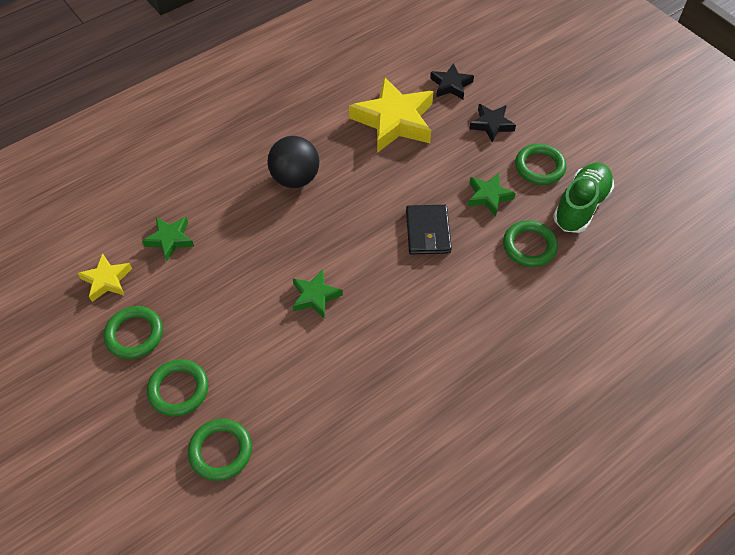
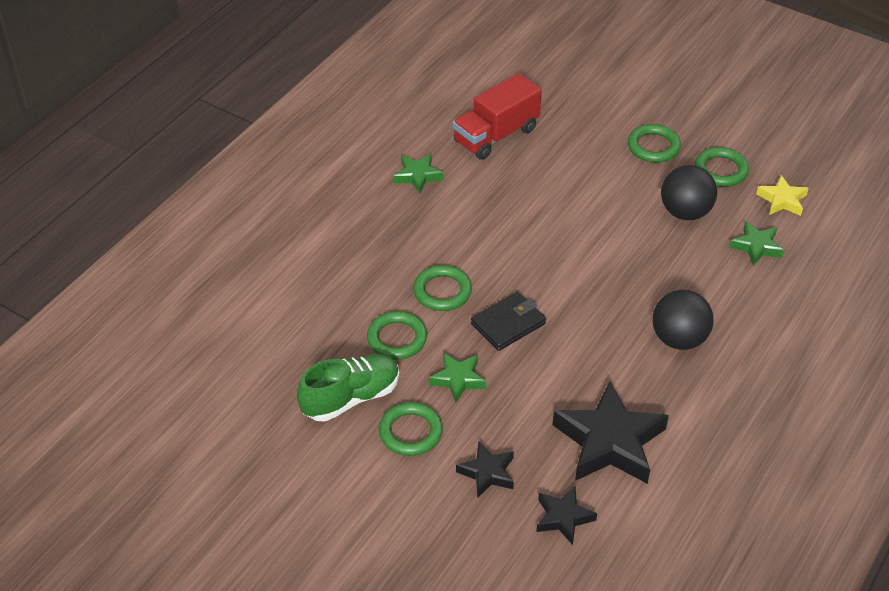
camera: 160 degrees right, 10 degrees down
(205, 295) = (685, 212): none -> black ball
(221, 451) = (592, 122): green ring -> green ring (442, 291)
(315, 296) = (586, 238): green star -> green star (418, 176)
(340, 468) = (496, 135): none -> red truck
(394, 121) = (609, 442): yellow star -> black star
(428, 232) = (508, 324): black wallet -> black wallet turned 75 degrees clockwise
(581, 206) = (351, 398): green shoe -> green shoe turned 135 degrees counterclockwise

